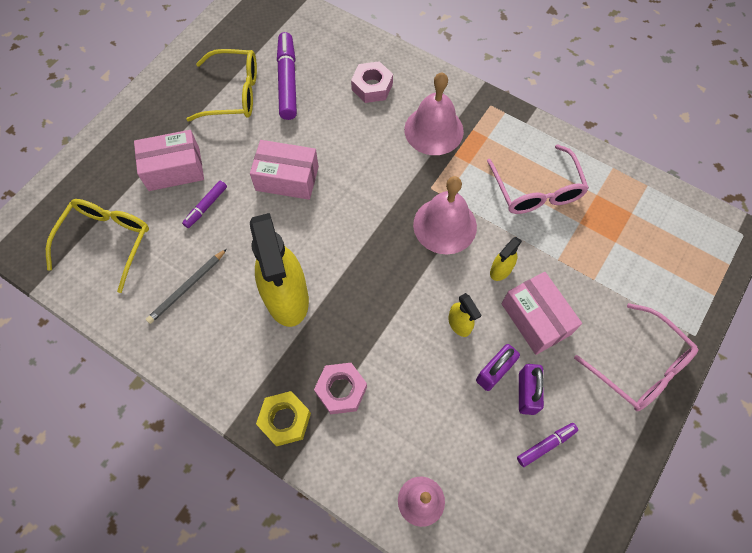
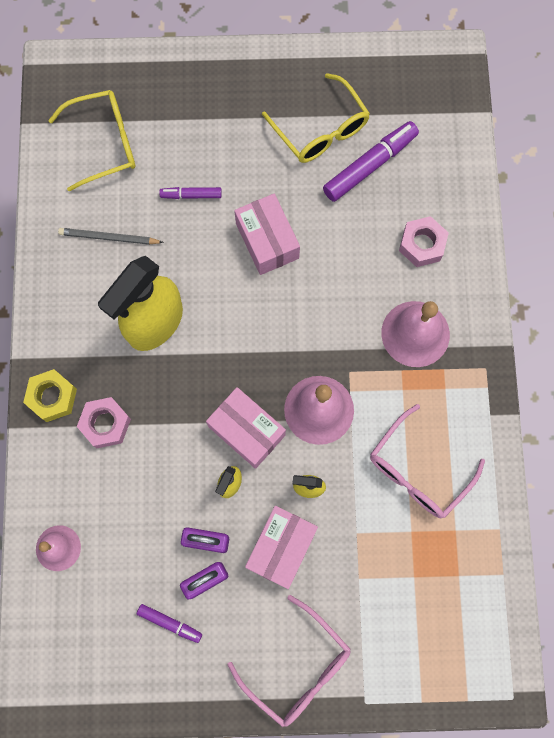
camera: 55 degrees right, 10 degrees up
(174, 169) = (207, 141): pink box -> pink box (247, 431)
(640, 366) = (298, 667): pink glasses -> pink glasses turned 60 degrees counterclockwise

